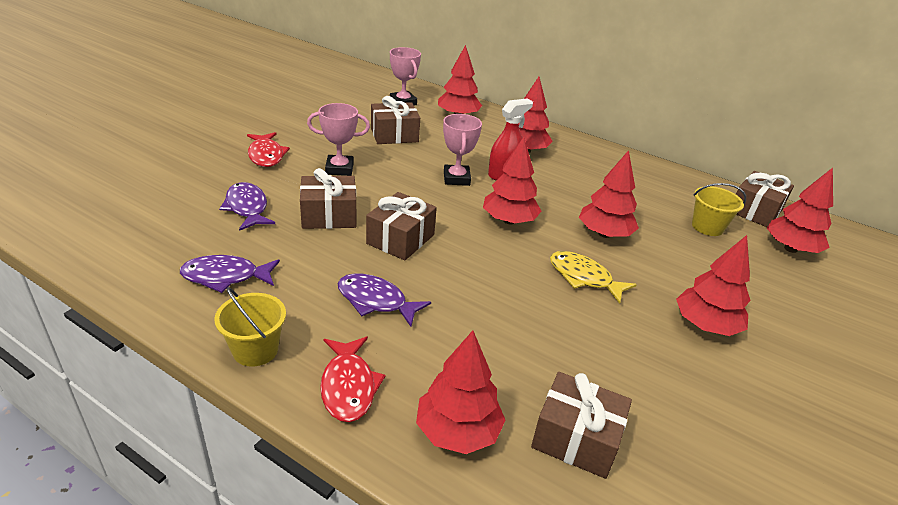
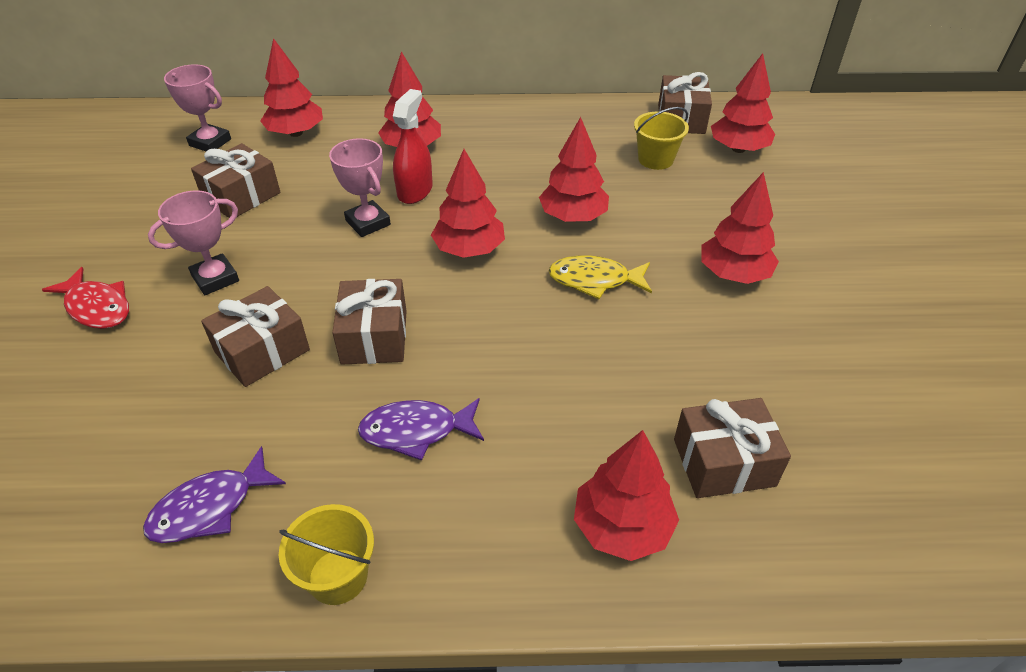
camera: 30 degrees left, 10 degrees up
(247, 208) = (145, 397): purple fish -> none
(348, 386) = (478, 550): red fish -> none

